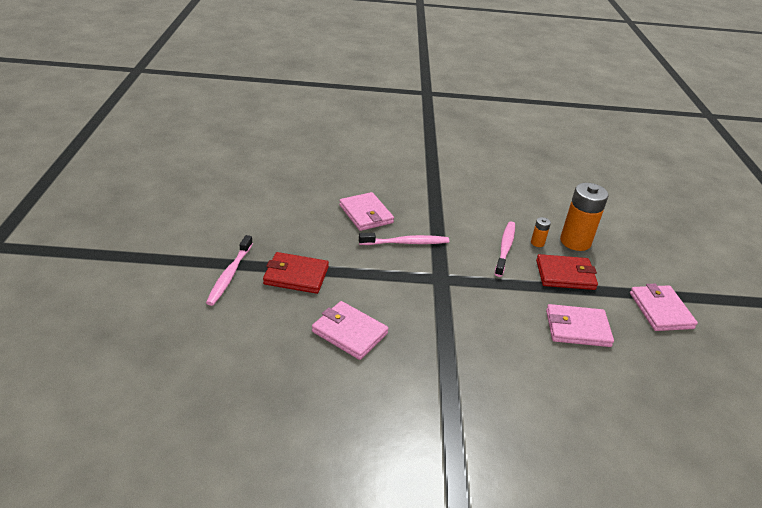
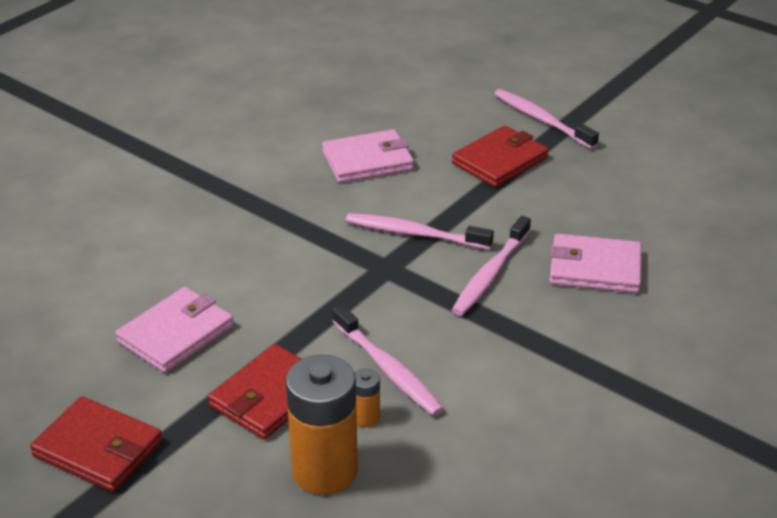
camera: 130 degrees right, 0 degrees up
(402, 280) = (414, 233): none -> pink toothbrush
(660, 310) = (98, 449): pink wallet -> red wallet

